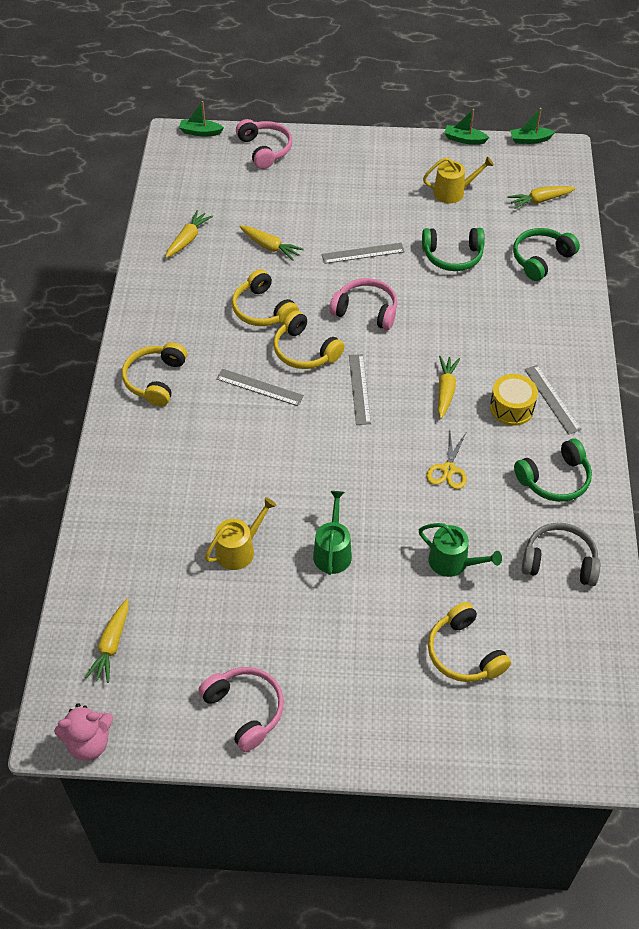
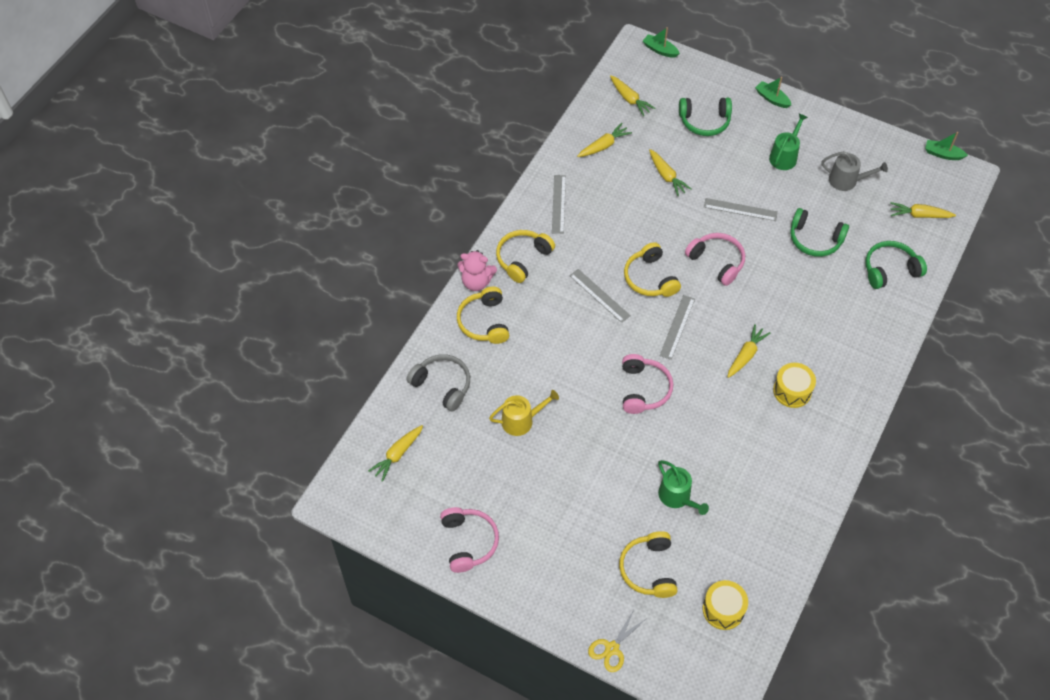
camera: 25 degrees right, 5 degrees up
(89, 743) = (351, 518): pink teddy bear -> pink teddy bear (476, 282)
(192, 187) = (629, 99): none -> yellow carrot
(263, 309) = (634, 230): yellow headphones -> yellow headphones (484, 322)
(265, 149) = (706, 85): pink headphones -> pink headphones (643, 389)
(332, 552) = (590, 451): green watering can -> green watering can (784, 156)
(448, 469) = (713, 421): yellow scissors -> yellow scissors (612, 648)
(453, 192) = (846, 180): yellow watering can -> grey watering can
(464, 139) = (883, 134): green boat -> green boat (772, 99)
(552, 399) = (830, 396): grey ruler -> grey ruler (559, 204)
(555, 479) = (794, 464): green headphones -> green headphones (704, 121)
(559, 561) = (761, 531): grey headphones -> grey headphones (442, 385)
(566, 661) = (723, 609): none -> yellow drum

